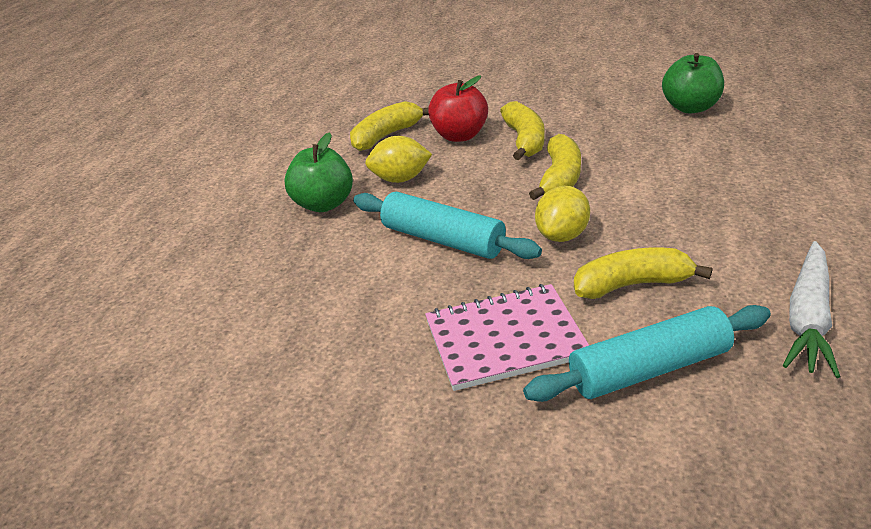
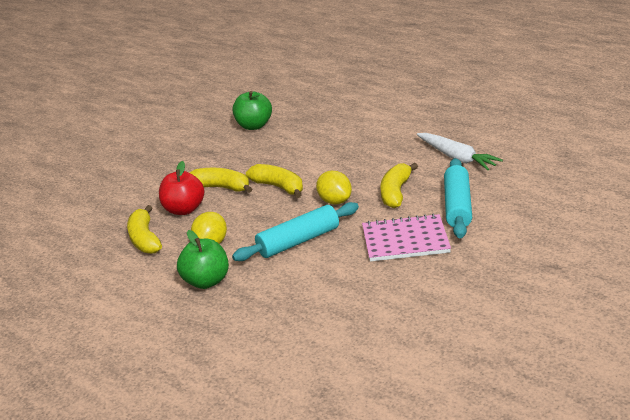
camera: 65 degrees left, 5 degrees down
(505, 339) = (405, 240): pink notebook -> pink notebook turned 75 degrees clockwise

